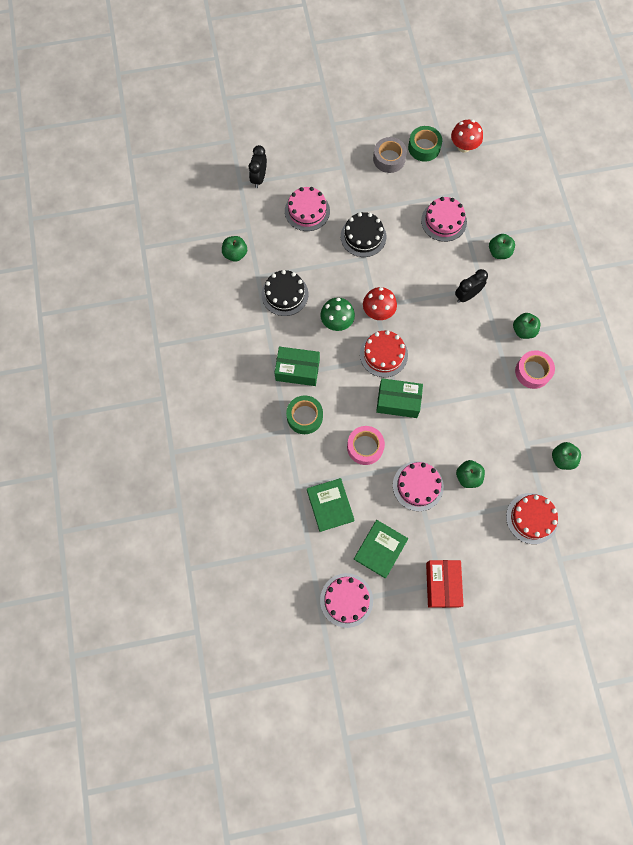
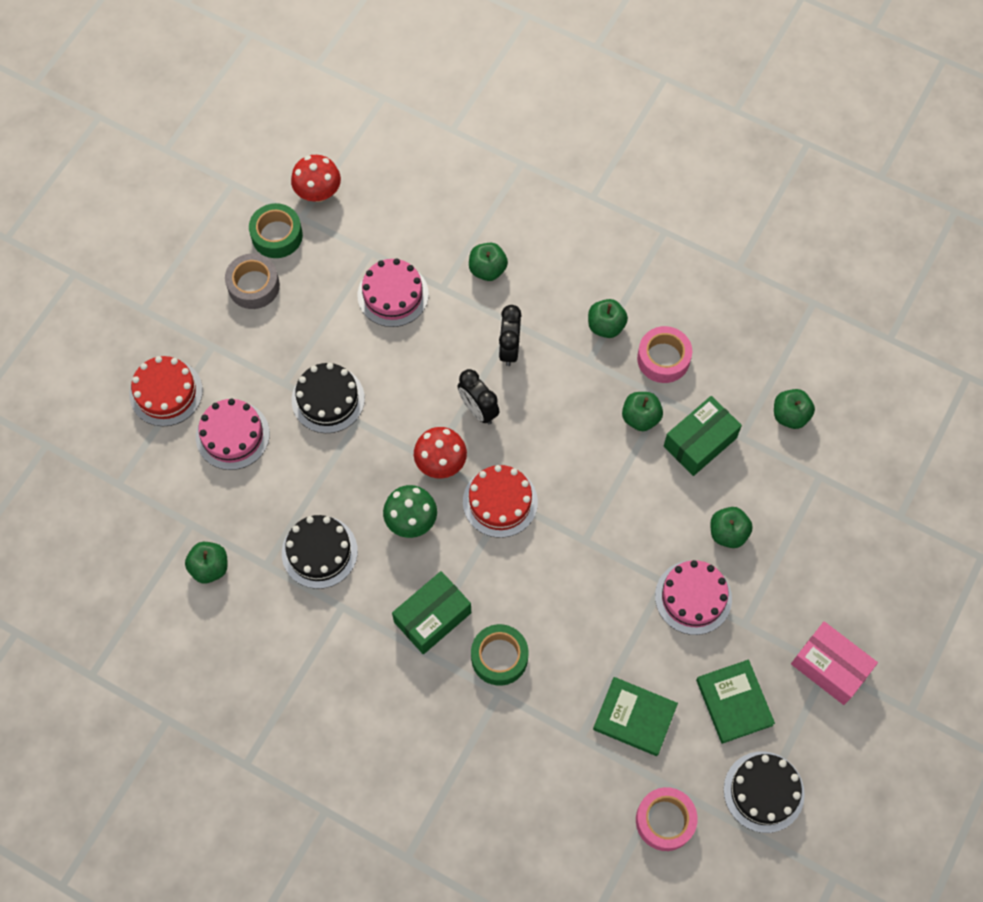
camera: 50 degrees left, 5 degrees down
(259, 178) = (132, 455): black clock -> black clock (478, 410)
(346, 600) = (763, 791): pink cake -> black cake
(365, 447) = (596, 618): pink tape -> pink tape (665, 820)
(398, 402) = (573, 534): green box -> green box (700, 442)
(442, 584) = (830, 667): red box -> pink box
(490, 385) = (640, 417): none -> green apple
(531, 518) = (831, 505): red cake -> red cake (166, 392)

